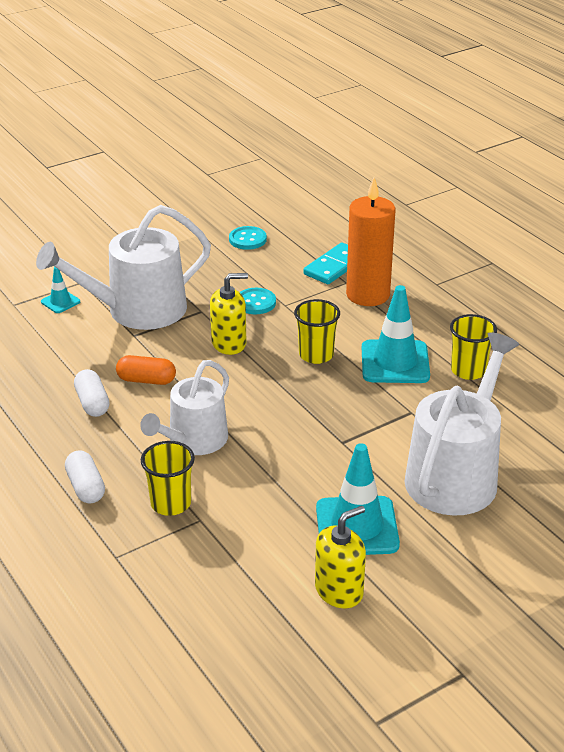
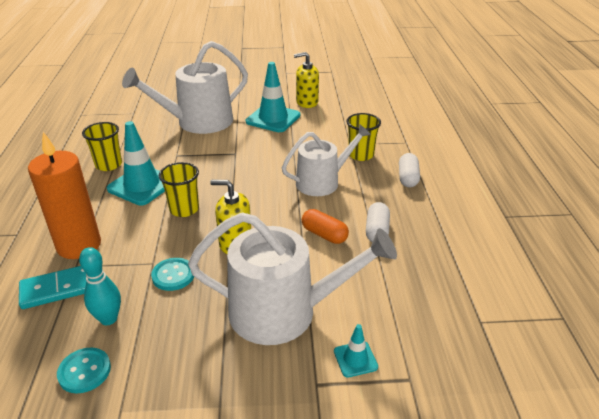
camera: 150 degrees left, 0 degrees up
(269, 264) = (108, 319): none -> turquoise bowling pin

